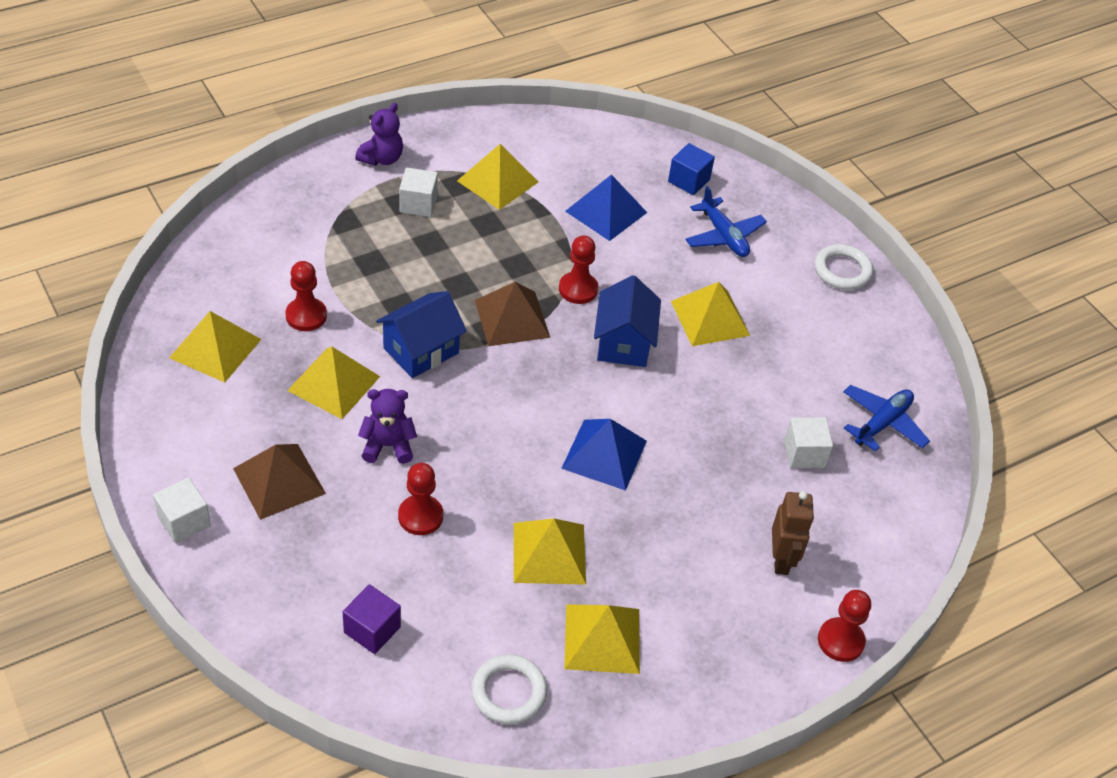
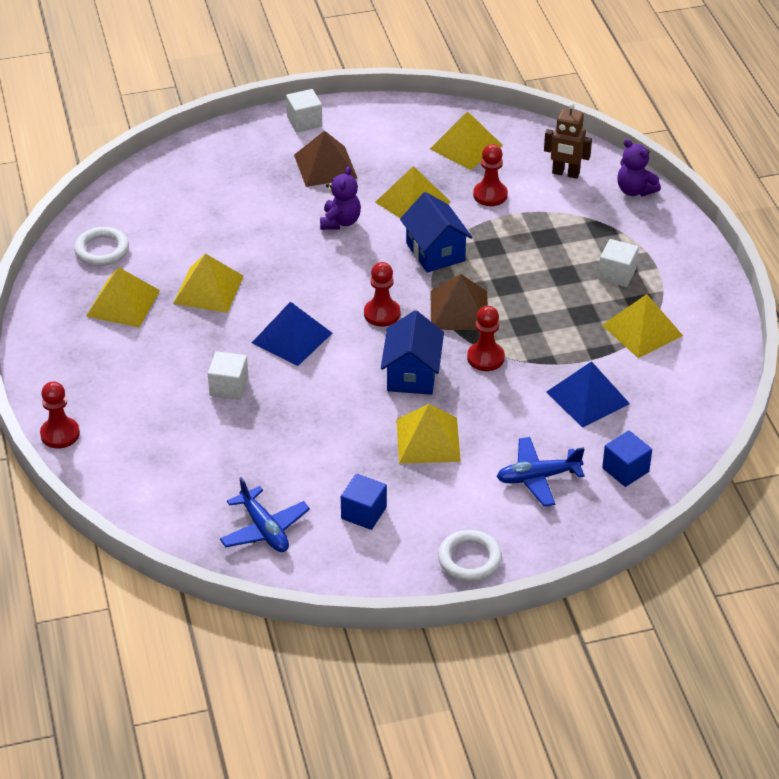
camera: 110 degrees right, 5 degrees down
(372, 630) = (180, 195): purple cube -> none
(381, 158) = (683, 259): purple teddy bear -> purple teddy bear (635, 190)
(420, 516) = (267, 229): red pawn -> red pawn (382, 314)
(623, 343) = (412, 374): blue house -> blue house turned 75 degrees clockwise
(781, 560) = (148, 419): brown robot -> brown robot (565, 173)
(804, 454) = (249, 463): white cube -> white cube (229, 387)
(825, 351) = (364, 513): none -> blue cube

